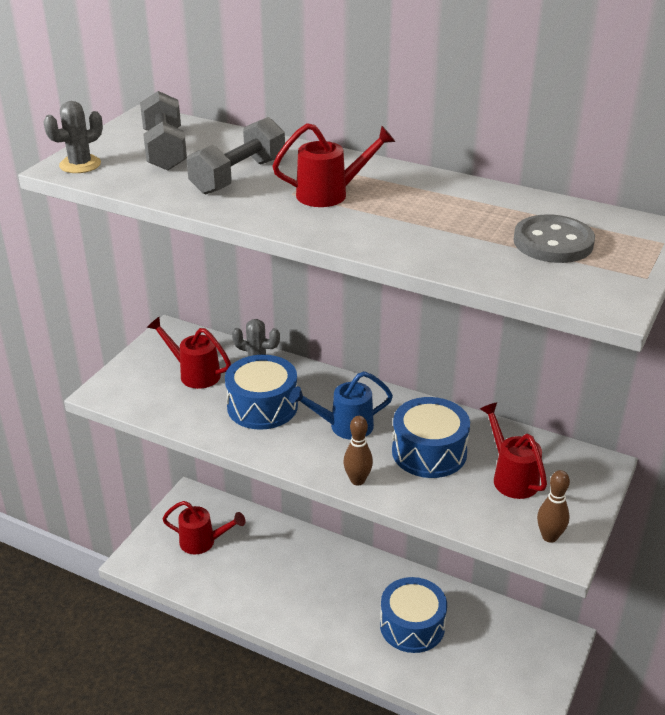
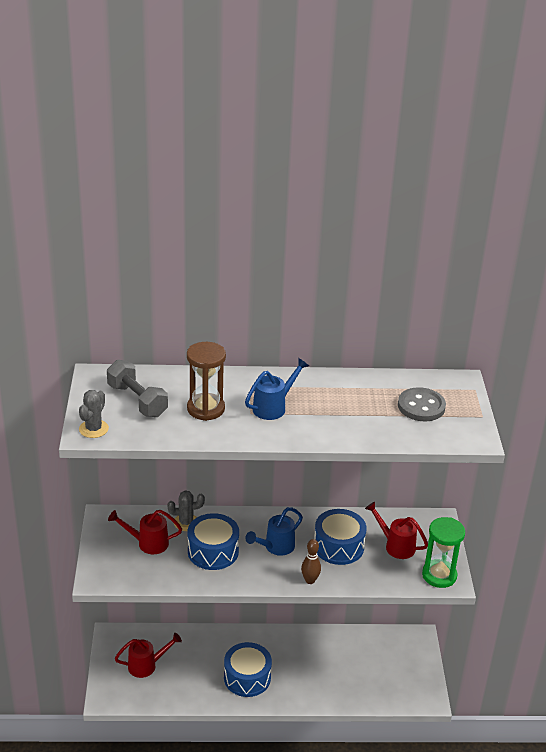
camera: 30 degrees left, 0 degrees up
(238, 176) = (206, 409): grey dumbbell -> brown hourglass
(330, 194) = (273, 407): red watering can -> blue watering can
(412, 626) = (325, 666): blue drum -> blue drum (247, 677)
(549, 537) = (439, 575): brown bowling pin -> green hourglass

